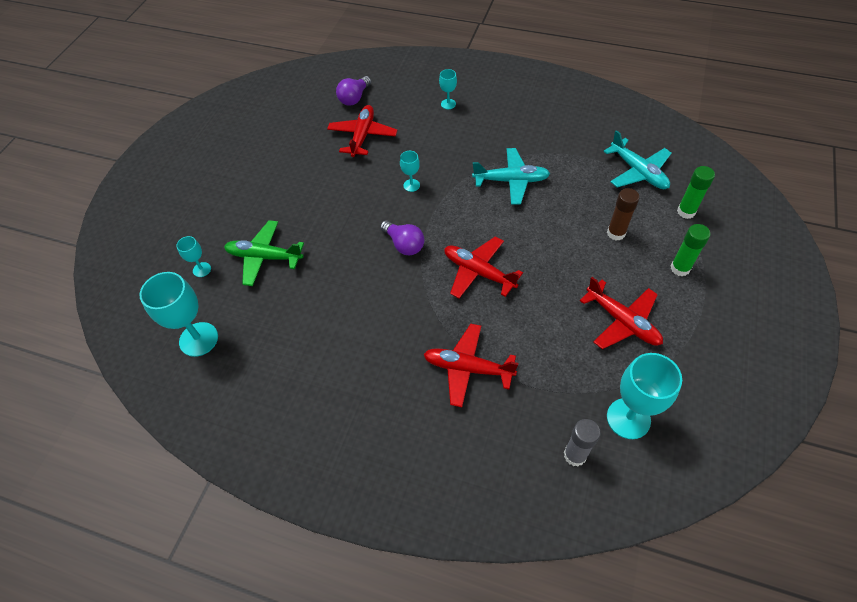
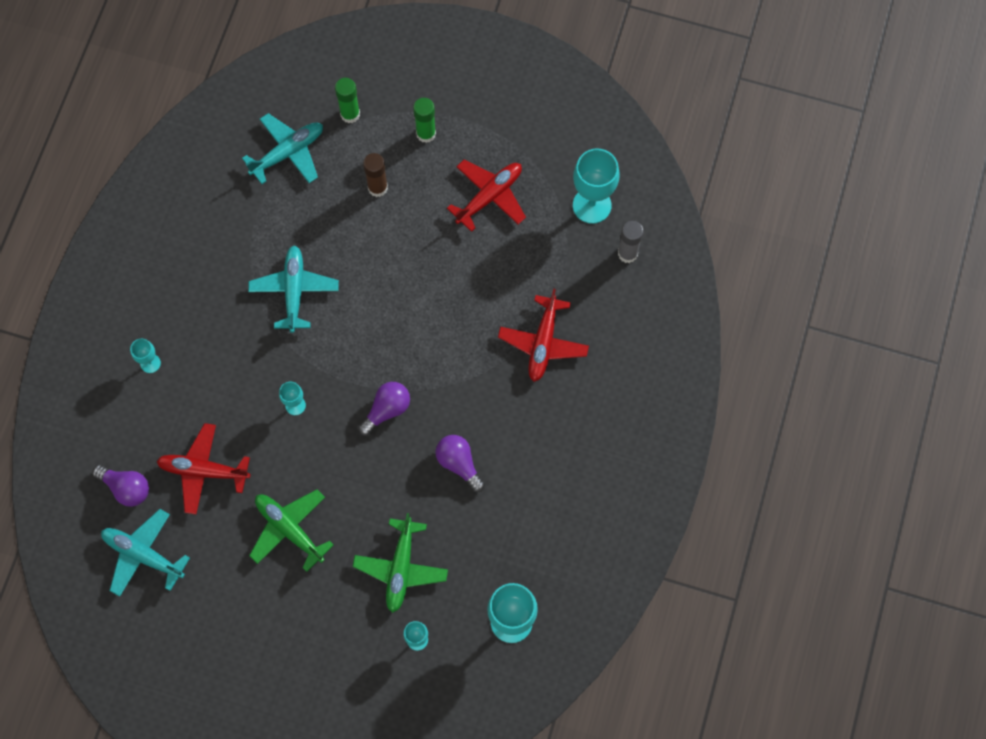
camera: 95 degrees left, 15 degrees up
(304, 109) = (143, 555): none -> turquoise plane
(309, 186) = (289, 529): none -> green plane
(350, 298) = (459, 464): none -> purple light bulb
(478, 272) = (427, 330): red plane -> none

